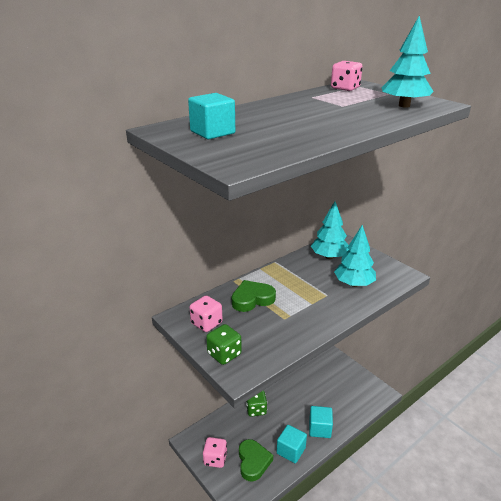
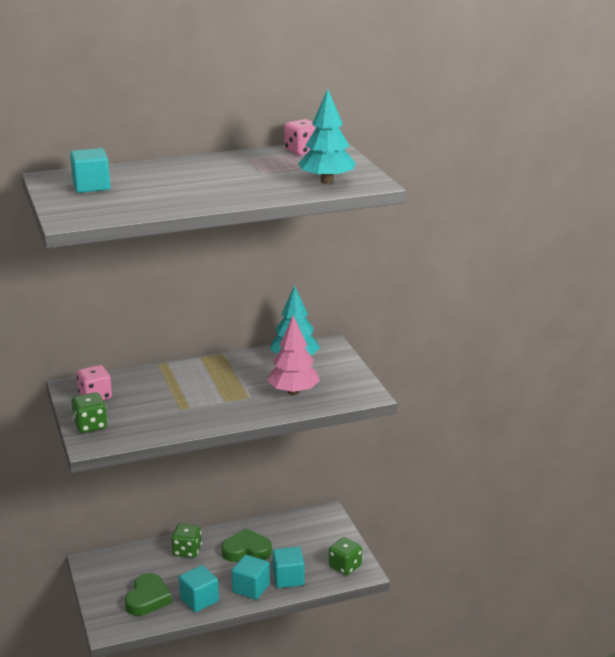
camera: 20 degrees right, 5 degrees down
(215, 459) = (106, 585): pink dice -> none
(252, 299) = (163, 384): green heart -> green heart (246, 550)
(338, 412) = (288, 578): none -> turquoise cube
(354, 284) = (293, 392): turquoise tree -> pink tree
(367, 392) = (345, 566): none -> green dice

